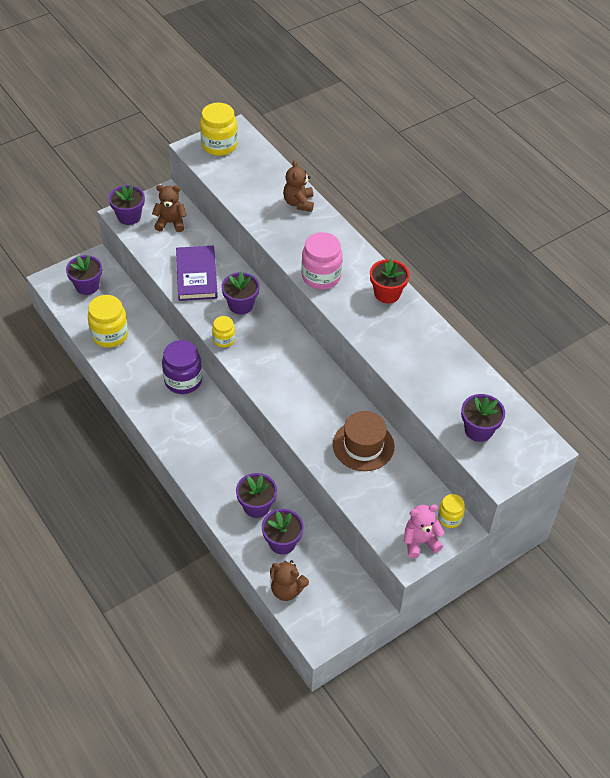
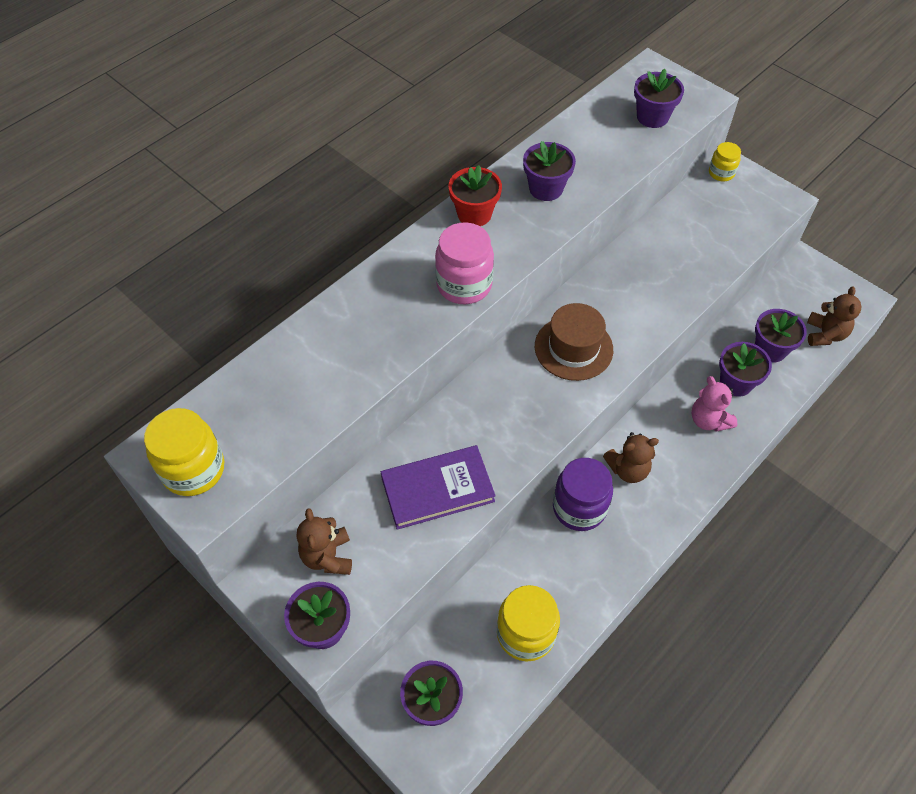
camera: 100 degrees left, 5 degrees up
(224, 340) = (551, 426): yellow jar -> none
(241, 305) = (480, 419): purple flower pot -> purple flower pot (546, 188)
(298, 203) = (320, 334): brown teddy bear -> brown teddy bear (628, 469)
(363, 445) = (662, 253): brown hat -> brown hat (573, 348)
(420, 542) = (761, 192): pink teddy bear -> pink teddy bear (708, 420)

